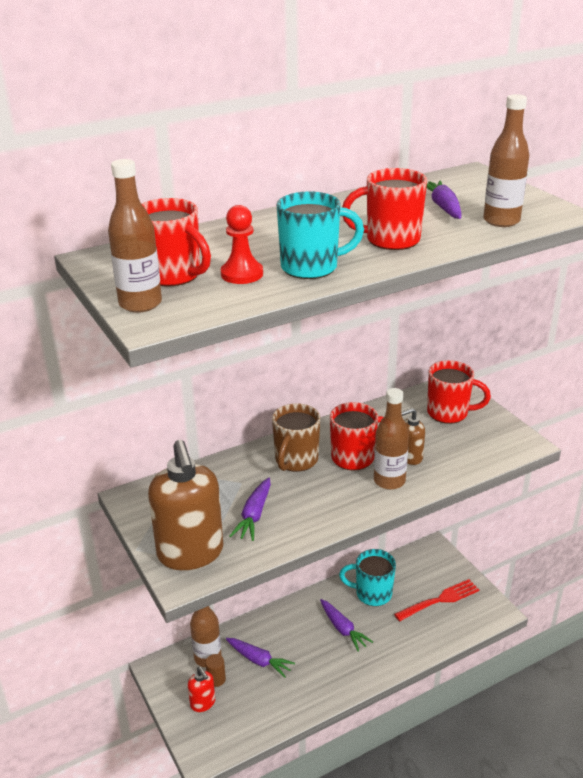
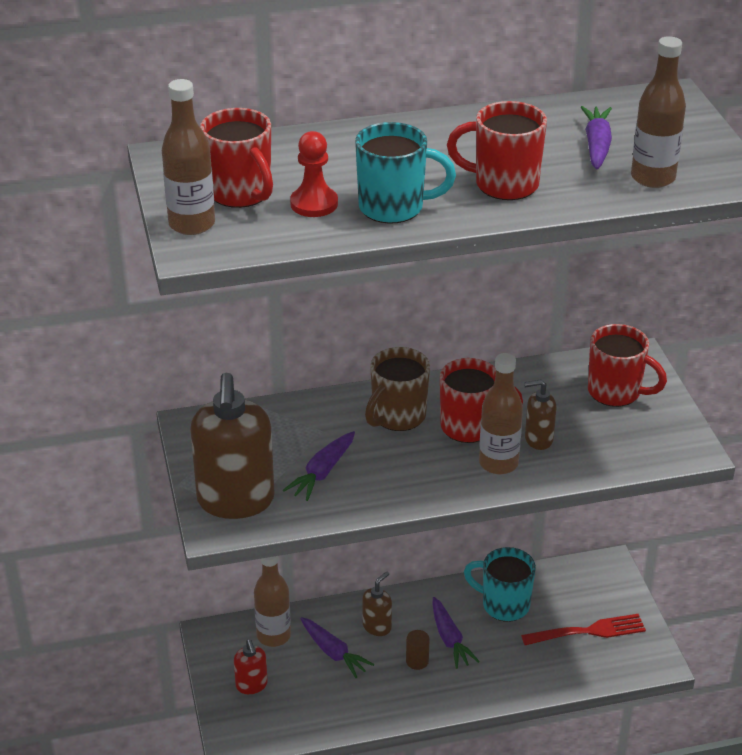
camera: 15 degrees right, 5 degrees up
(216, 679) = (276, 662): brown cylinder -> brown cylinder (417, 661)
(285, 632) = (377, 626): none -> brown soap dispenser

